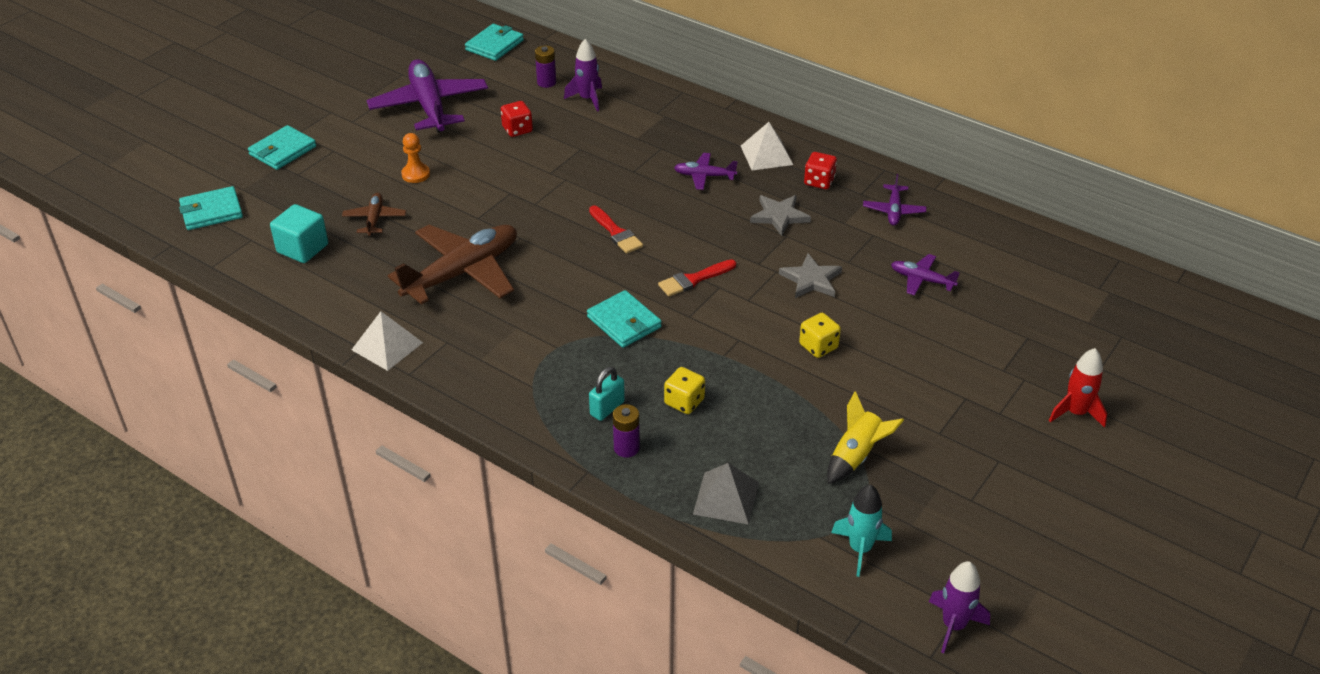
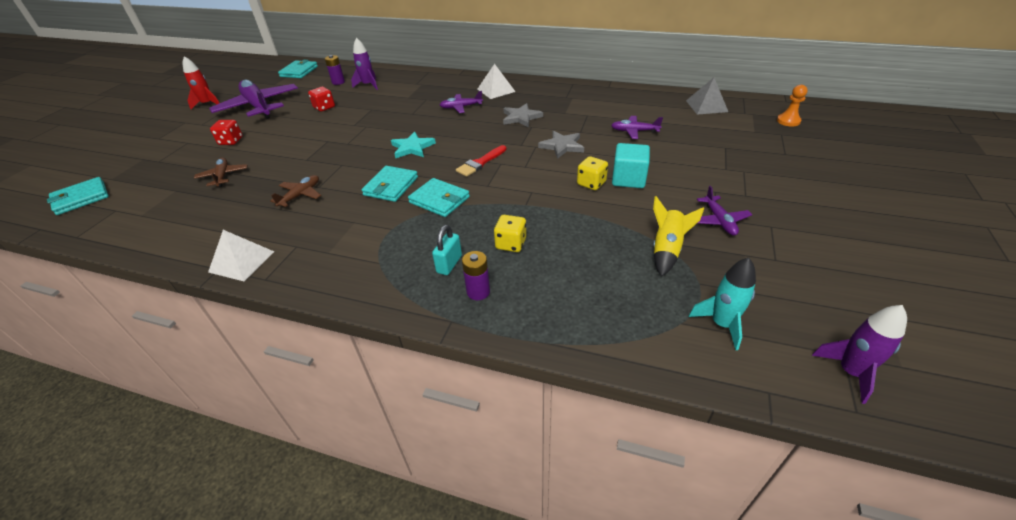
camera: 15 degrees left, 0 degrees up
(283, 151) = (146, 150): turquoise wallet -> turquoise wallet (391, 186)
(302, 248) = (161, 207): turquoise cube -> turquoise cube (628, 179)
(416, 174) = (253, 144): orange pawn -> orange pawn (788, 121)
(462, 272) = (300, 195): brown plane -> brown plane, size x0.48
(616, 232) = (412, 147): red brush -> turquoise star
(726, 498) = (583, 311): grey pyramid -> grey pyramid (706, 106)
(819, 181) = (536, 96): red dice -> red dice (231, 141)
(894, 211) = (592, 101): purple plane -> purple plane (719, 221)
(1075, 413) = (794, 183): red rocket -> red rocket (208, 104)

